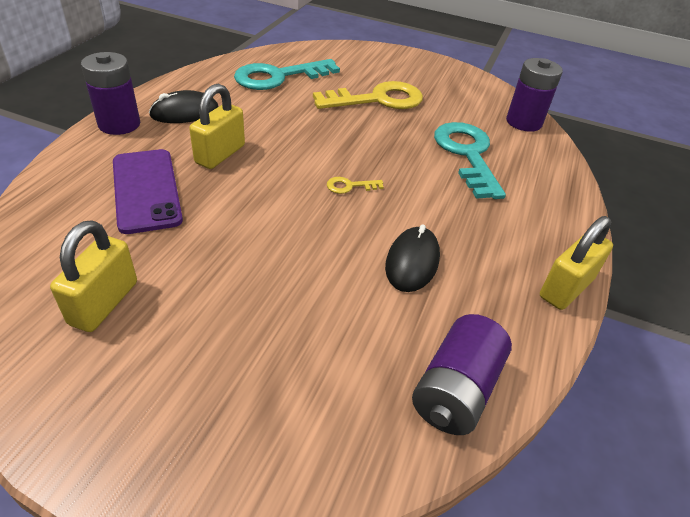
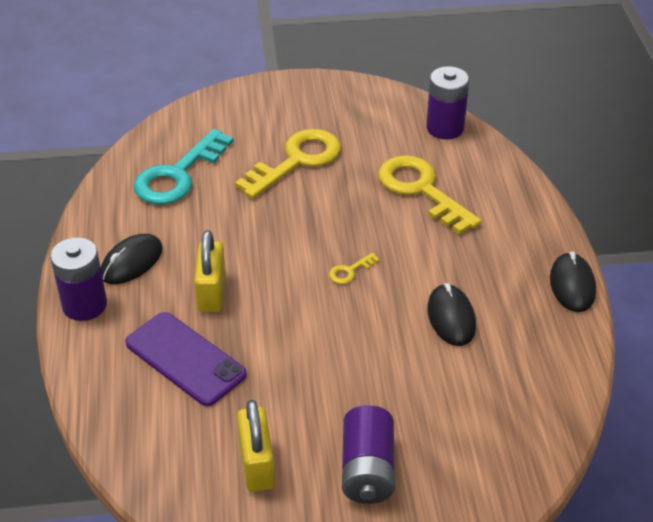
camera: 25 degrees left, 0 degrees up
(455, 390) = (546, 399): purple battery -> purple battery (367, 469)
(467, 154) = (421, 190): turquoise key -> yellow key
(566, 288) = (572, 285): yellow padlock -> black mouse

